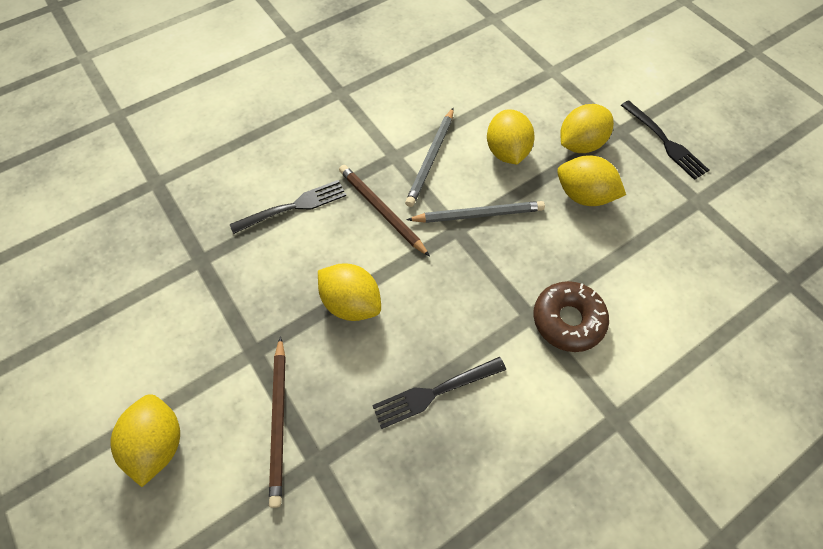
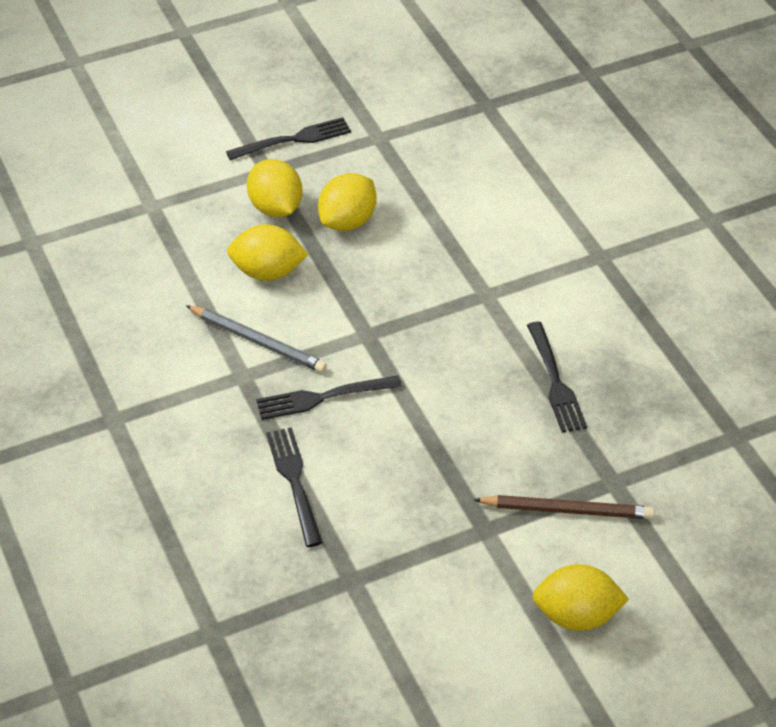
camera: 80 degrees left, 15 degrees down
(351, 302) = (441, 437): yellow lemon -> none
(381, 211) = (323, 397): brown pencil -> black fork
(478, 214) = (350, 313): grey pencil -> none
(567, 320) = (495, 267): brown donut -> none

